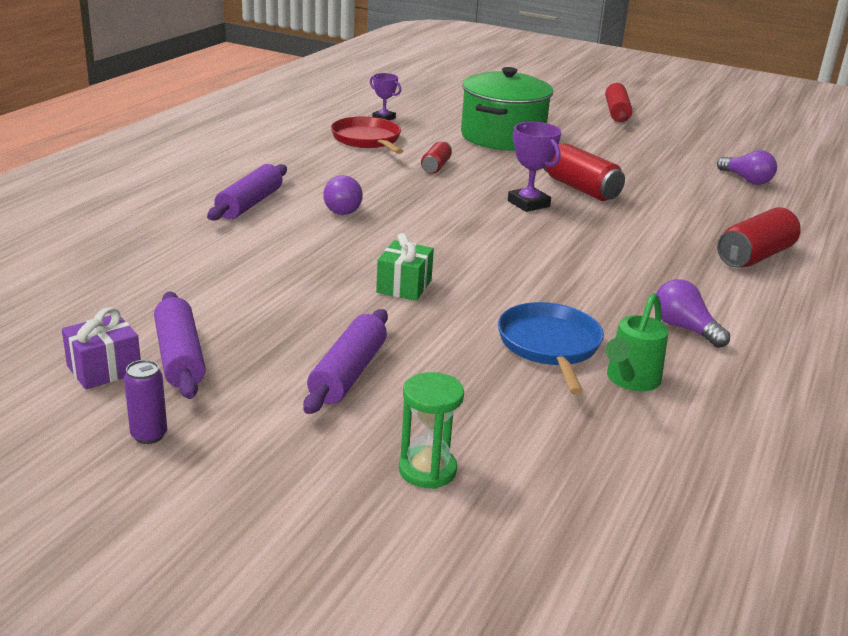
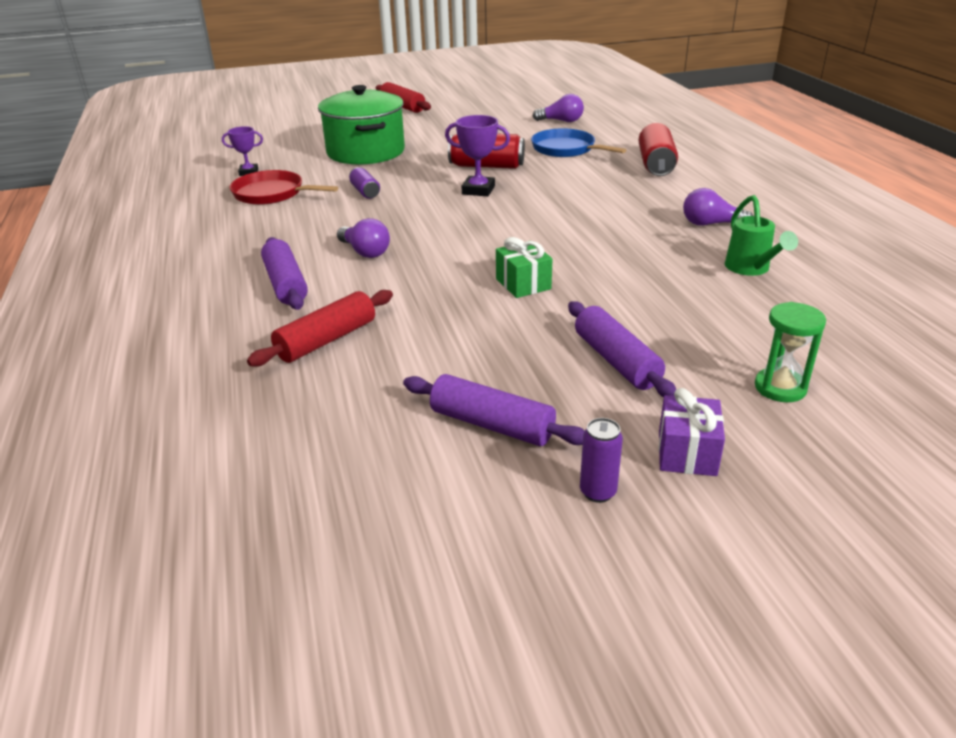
camera: 40 degrees left, 5 degrees up
(104, 369) = (460, 472): purple gift -> purple gift (687, 453)
(199, 250) = (327, 340): none -> red rolling pin
(436, 166) = (365, 192): red can -> purple can
(549, 345) = (676, 273): blue pan -> blue pan (566, 149)

